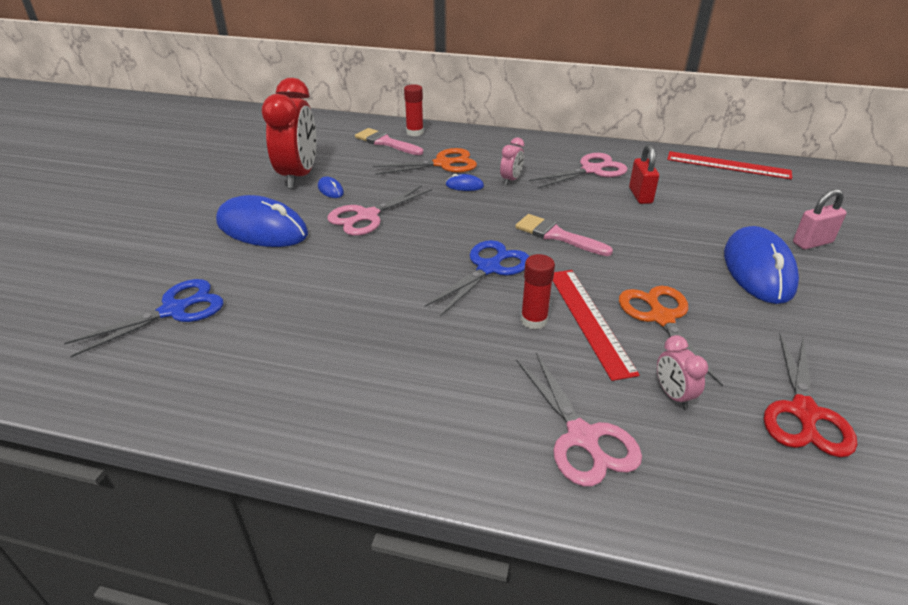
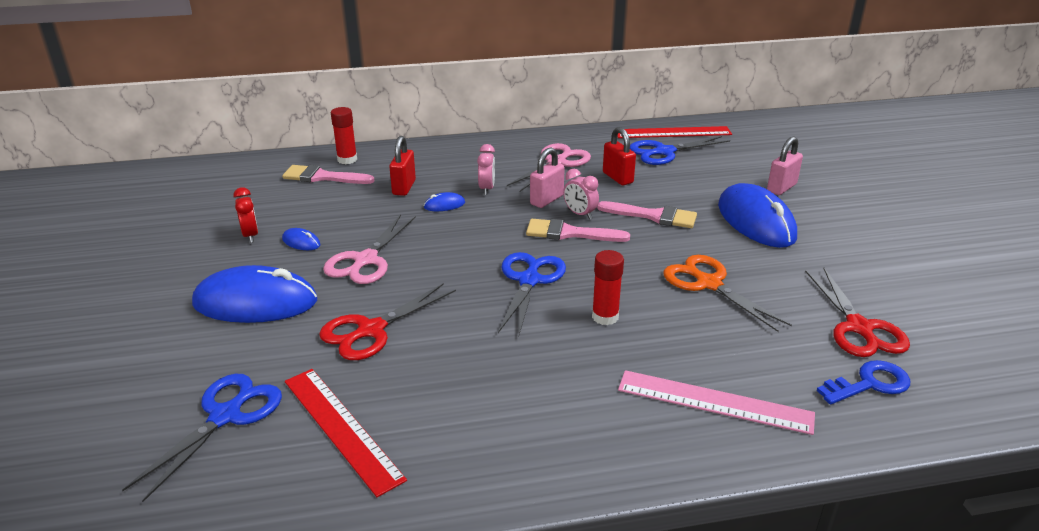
camera: 25 degrees left, 5 degrees down
(299, 176) = (250, 236): red clock -> red clock, size x0.45
(328, 274) = (371, 330): none -> red scissors
(442, 164) = (404, 187): orange scissors -> red padlock
(557, 201) = (546, 200): none -> pink padlock
(582, 437) = (714, 402): pink scissors -> pink ruler
(589, 320) = (652, 302): red ruler -> red ruler (342, 428)
(650, 239) = (653, 216): none -> pink brush
(673, 395) = (759, 345): pink clock -> pink clock (580, 214)
(706, 181) = (664, 152): none -> blue scissors
(774, 478) = (870, 384): none -> blue key

